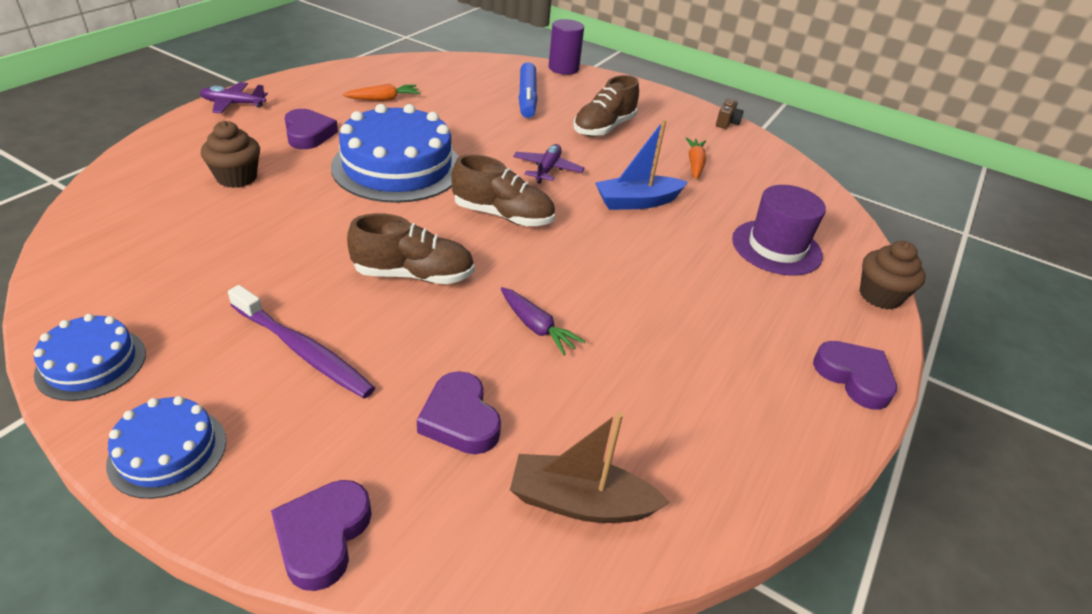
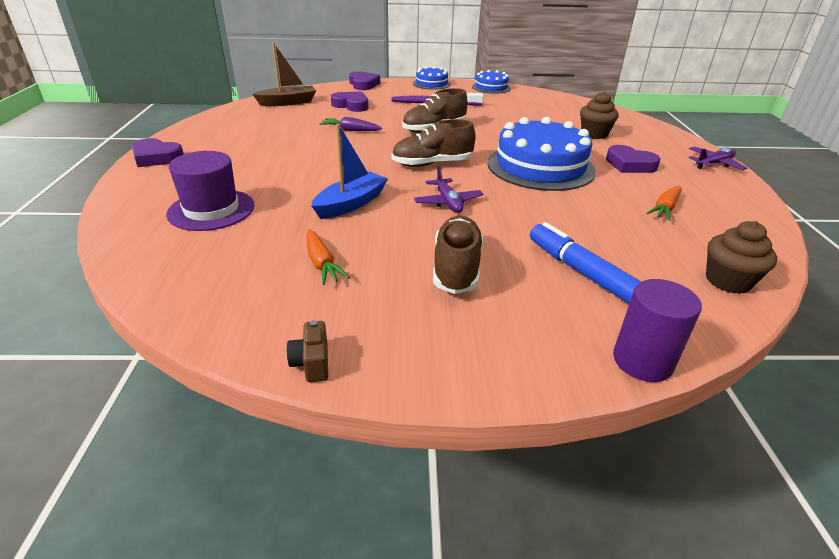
camera: 150 degrees right, 5 degrees down
(879, 296) = (117, 203): brown cupcake -> brown cupcake (728, 281)

